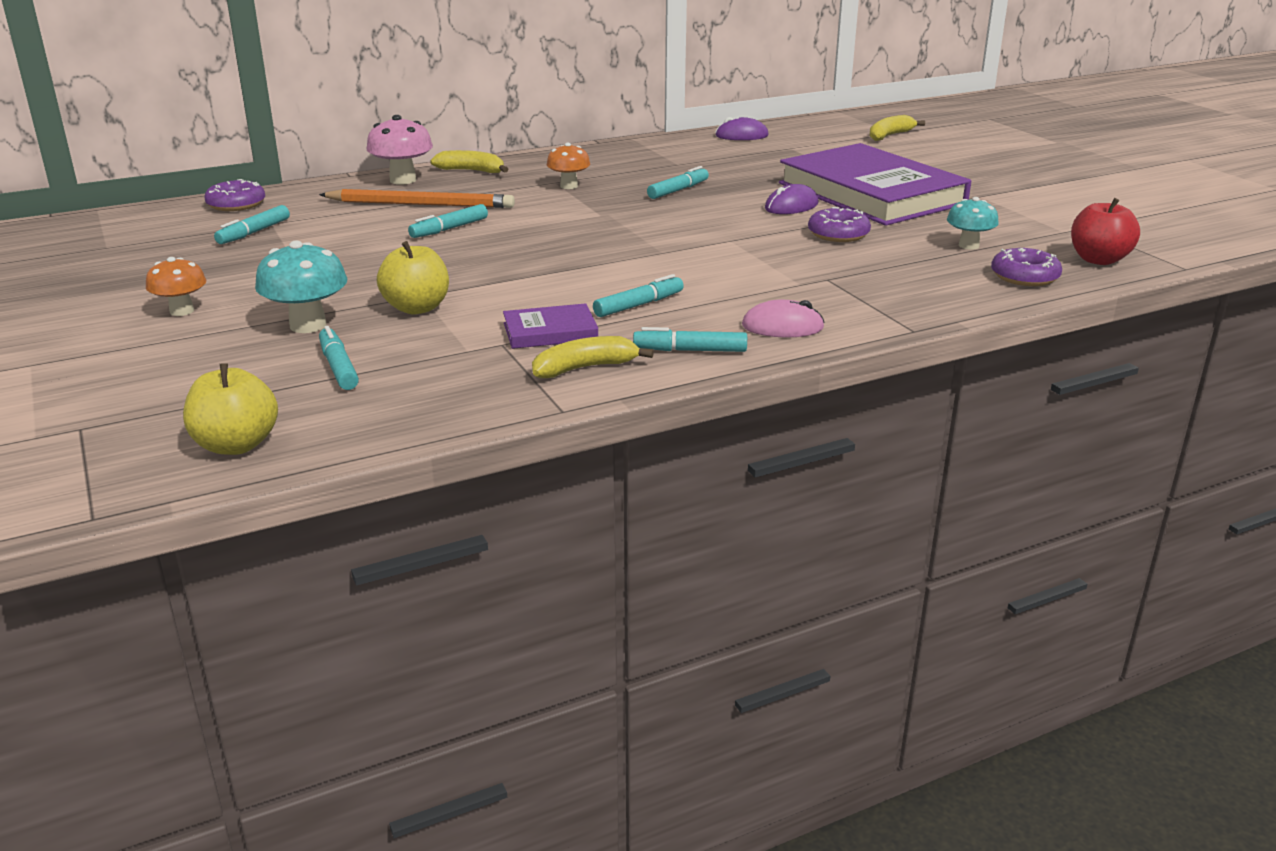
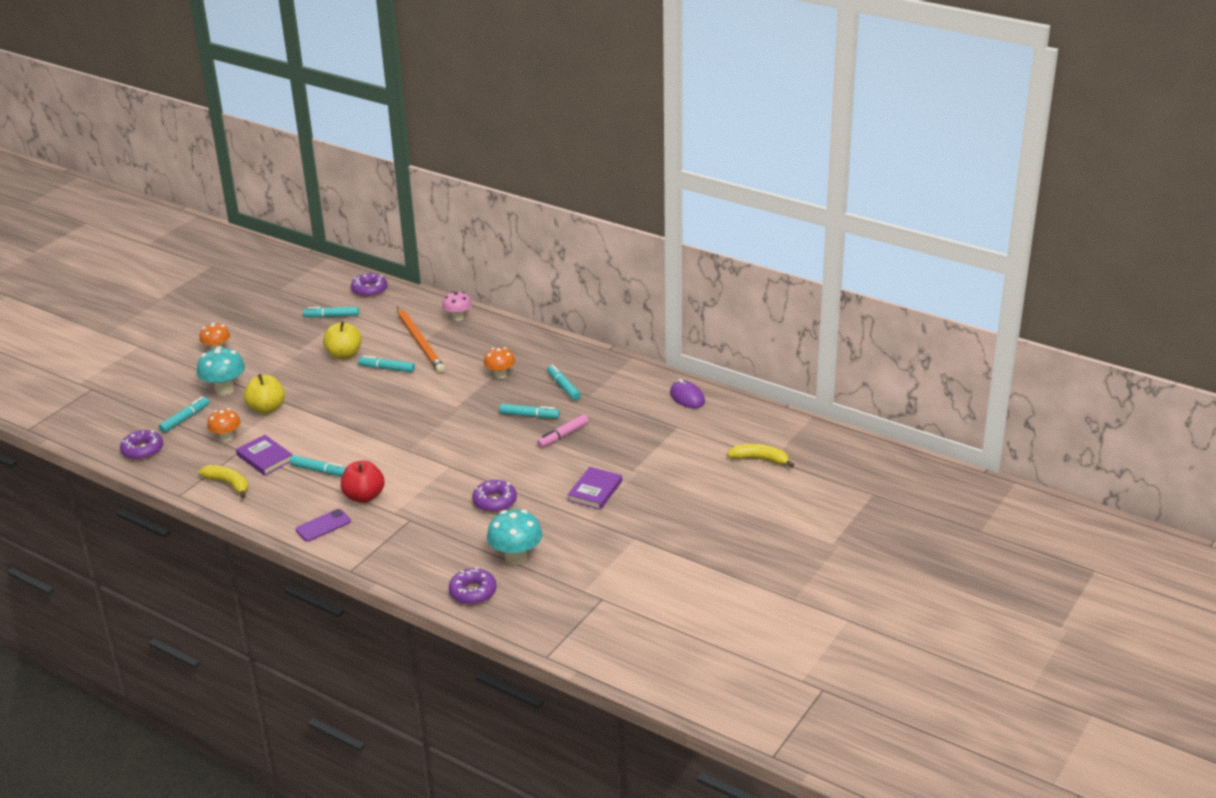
camera: 60 degrees right, 5 degrees up
(236, 445) = (98, 430): yellow apple -> yellow apple (344, 355)
(374, 416) = (142, 450): none -> purple donut
(403, 180) = (458, 317): pink mushroom -> pink mushroom, size x0.66
(449, 347) = (226, 438): none -> orange mushroom
(472, 171) = (498, 331): yellow banana -> none
(690, 350) = (270, 507): turquoise marker -> turquoise marker (563, 387)
(741, 186) = (563, 435): none -> pink marker
(782, 327) = (323, 526): pink mouse -> purple phone
(791, 206) = (536, 467): purple mouse -> none
(871, 193) = (595, 491): purple book -> purple book, size x0.42
(968, 246) = (516, 557): turquoise mushroom -> turquoise mushroom, size x1.51
(1098, 260) = (532, 616): red apple -> red apple (364, 496)

